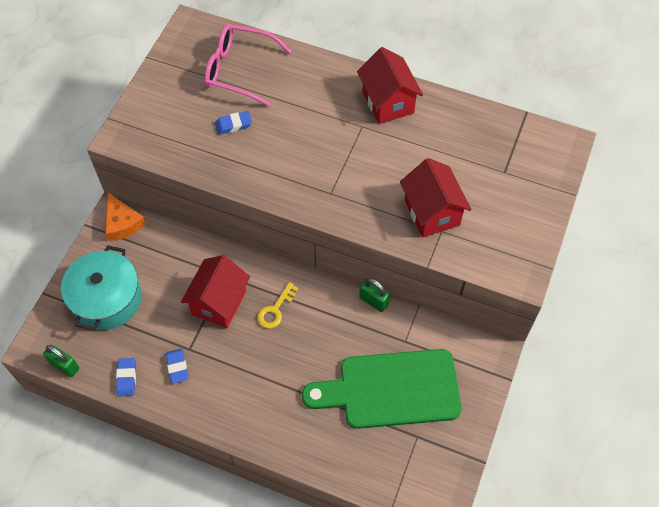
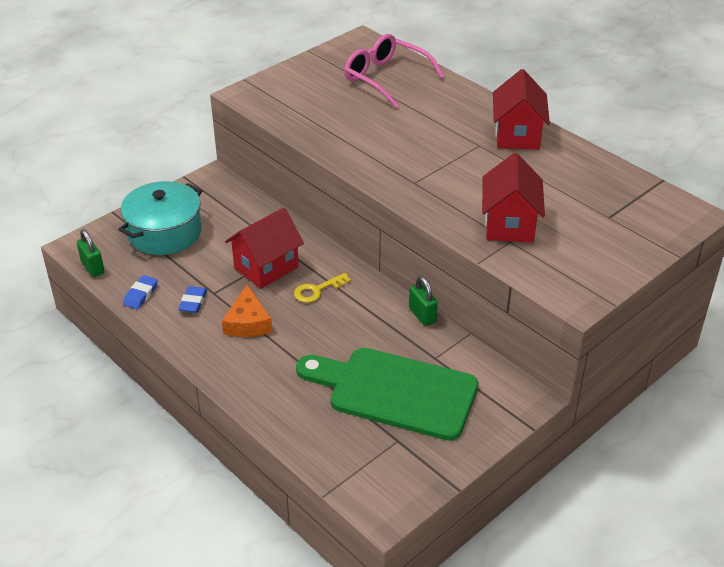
camera: 25 degrees right, 20 degrees down
(122, 223) = (217, 184): orange cheese -> orange cheese (248, 322)
(233, 125) = (354, 112): blue eraser -> none

